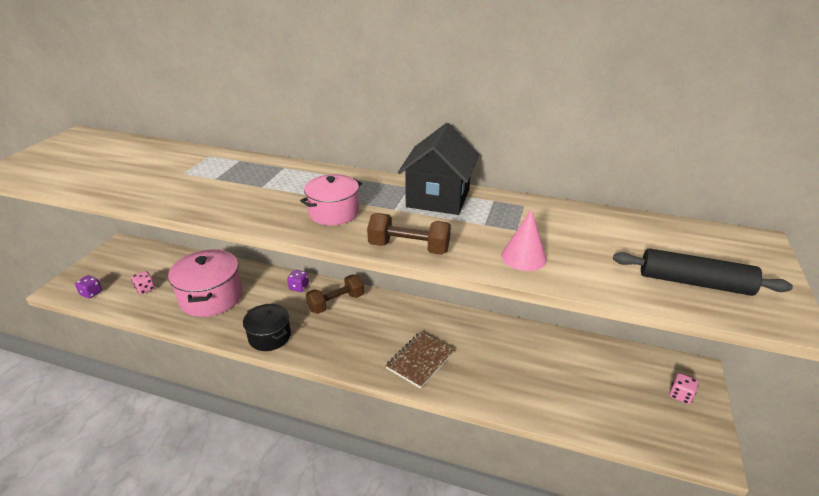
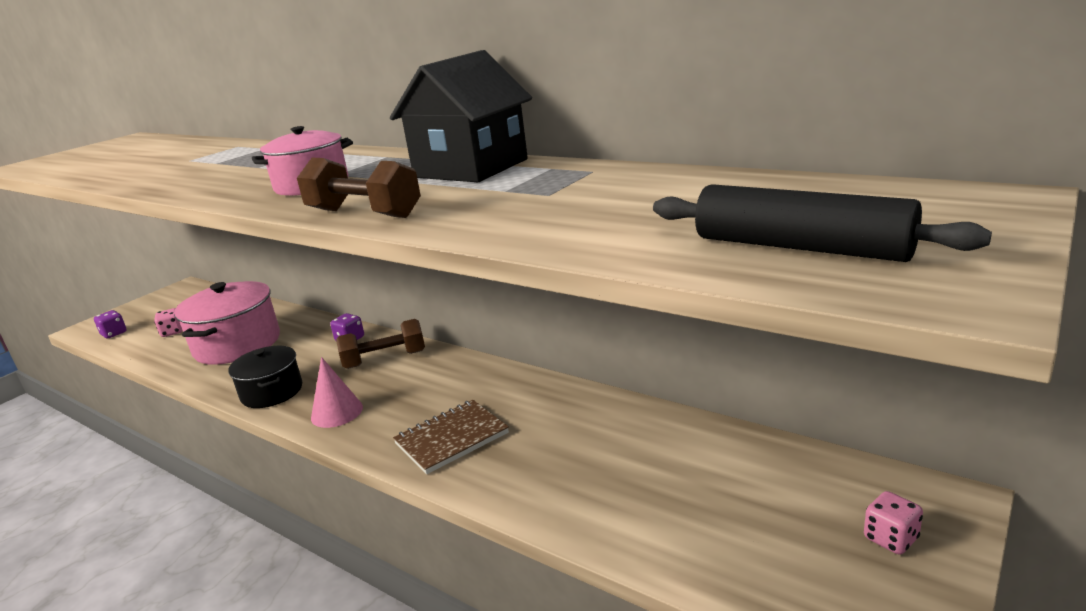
camera: 20 degrees right, 10 degrees down
(523, 257) = (522, 221): pink cone -> pink cone (337, 412)

